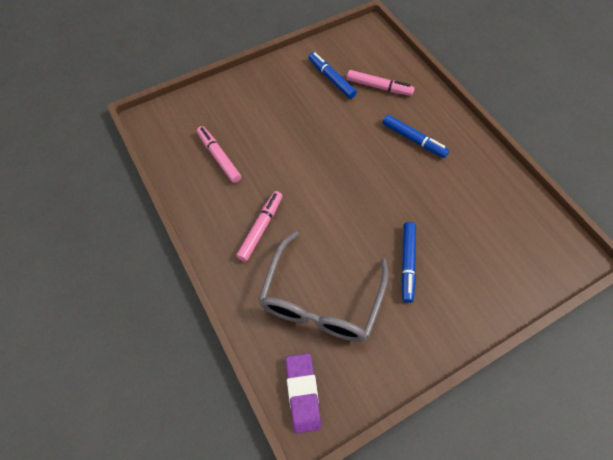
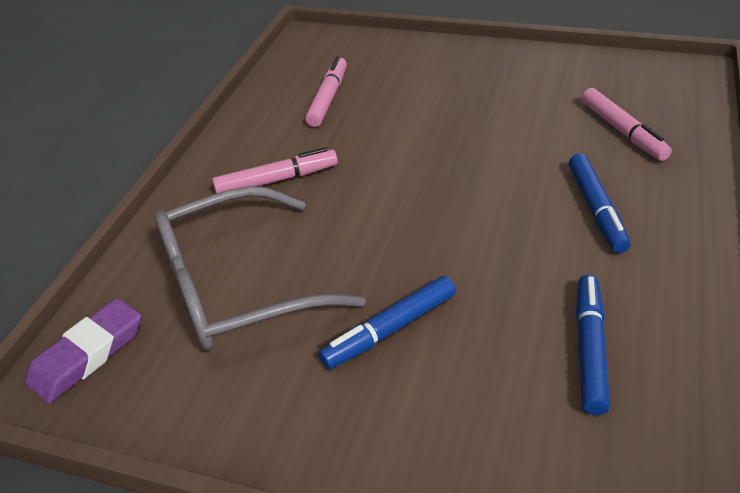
camera: 50 degrees right, 20 degrees down
(331, 79) = (564, 94): blue marker -> blue marker (590, 349)

